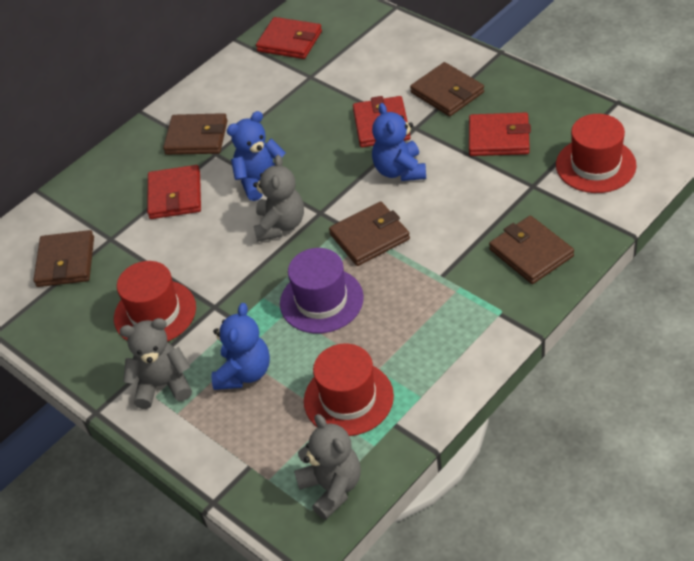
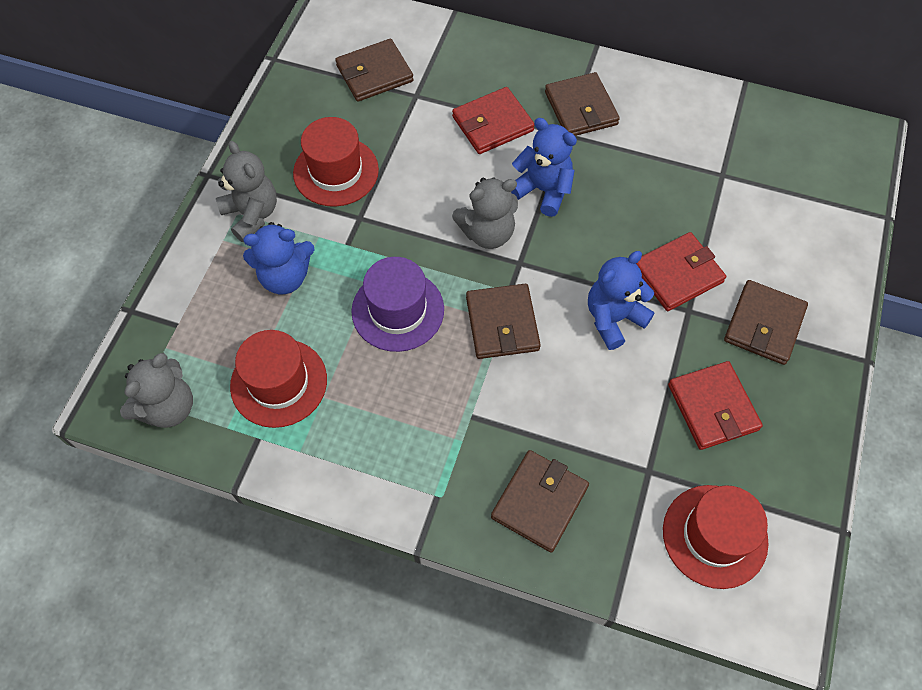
camera: 60 degrees right, 15 degrees up
(289, 41) = (769, 133): red wallet -> none
(369, 237) = (502, 324): brown wallet -> brown wallet turned 45 degrees clockwise

